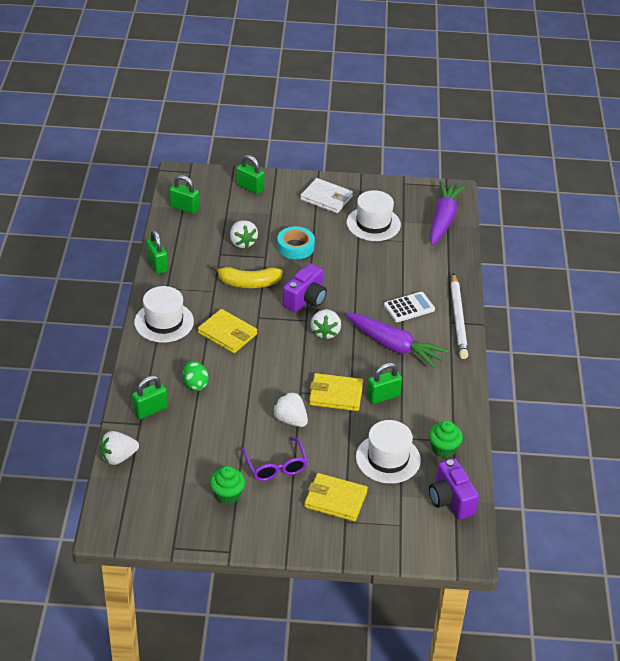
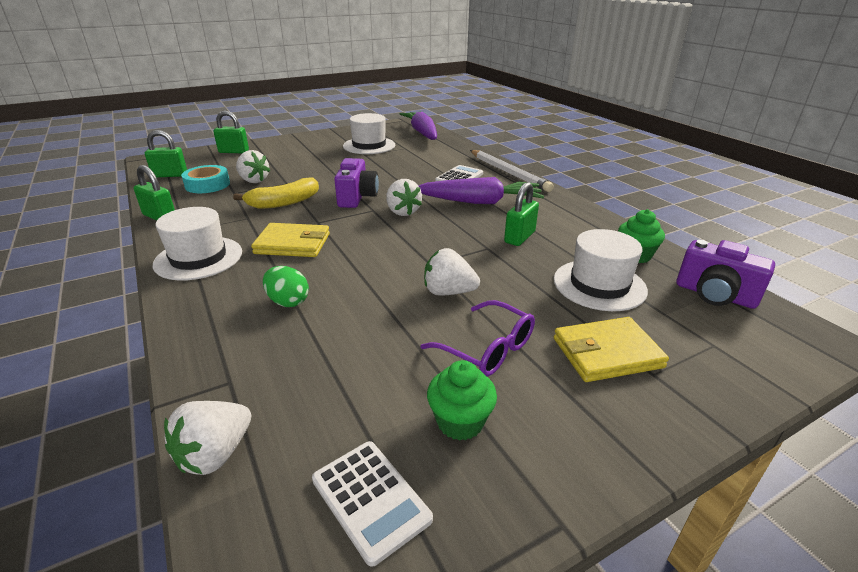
camera: 30 degrees left, 10 degrees down
(150, 410) = (237, 356): green padlock -> none
(166, 506) = (370, 499): none -> white calculator
(295, 247) = (312, 171): turquoise tape -> turquoise tape (207, 185)
(326, 198) = (313, 143): white wallet -> none
(335, 394) = (471, 252): yellow wallet -> none

